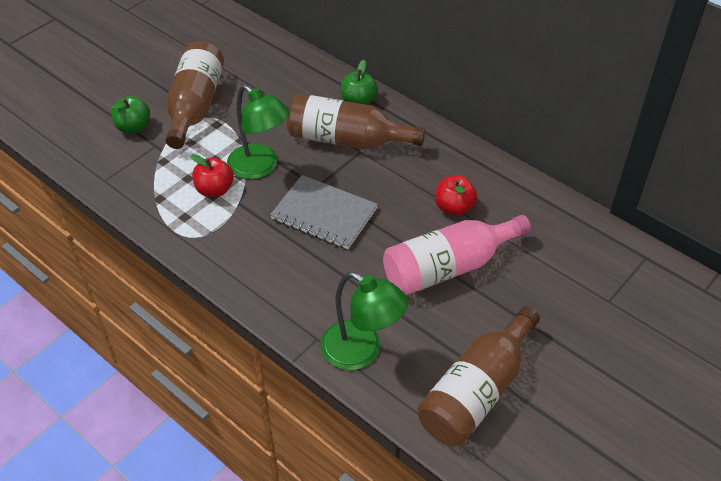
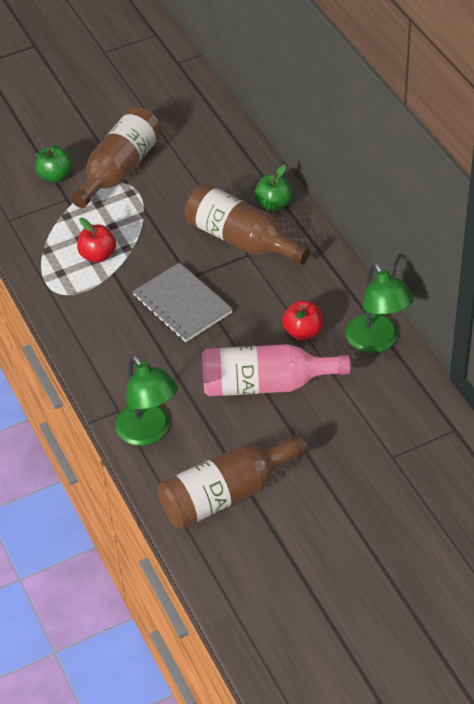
camera: 25 degrees right, 0 degrees up
(260, 167) = (148, 245): green lamp -> green lamp (377, 342)

